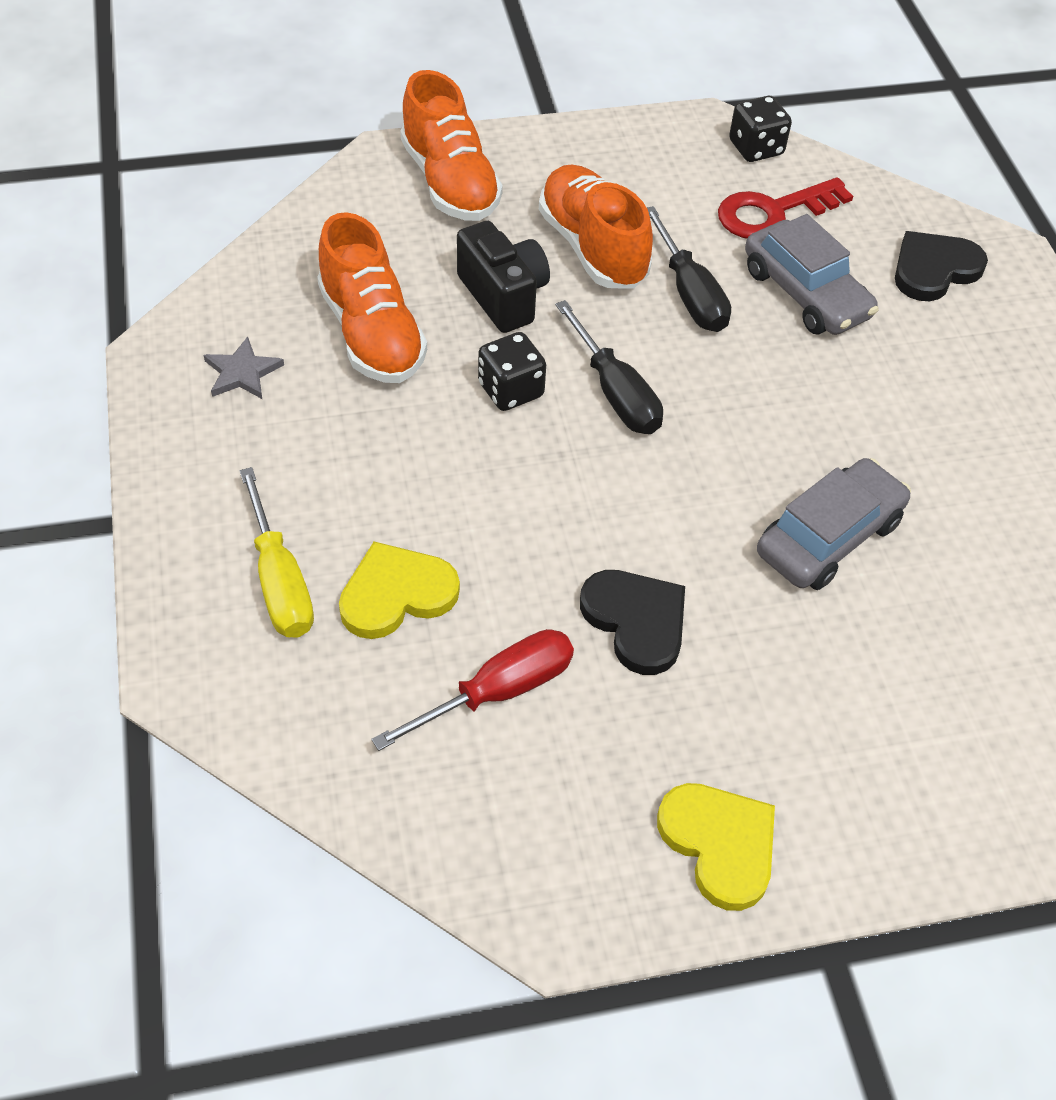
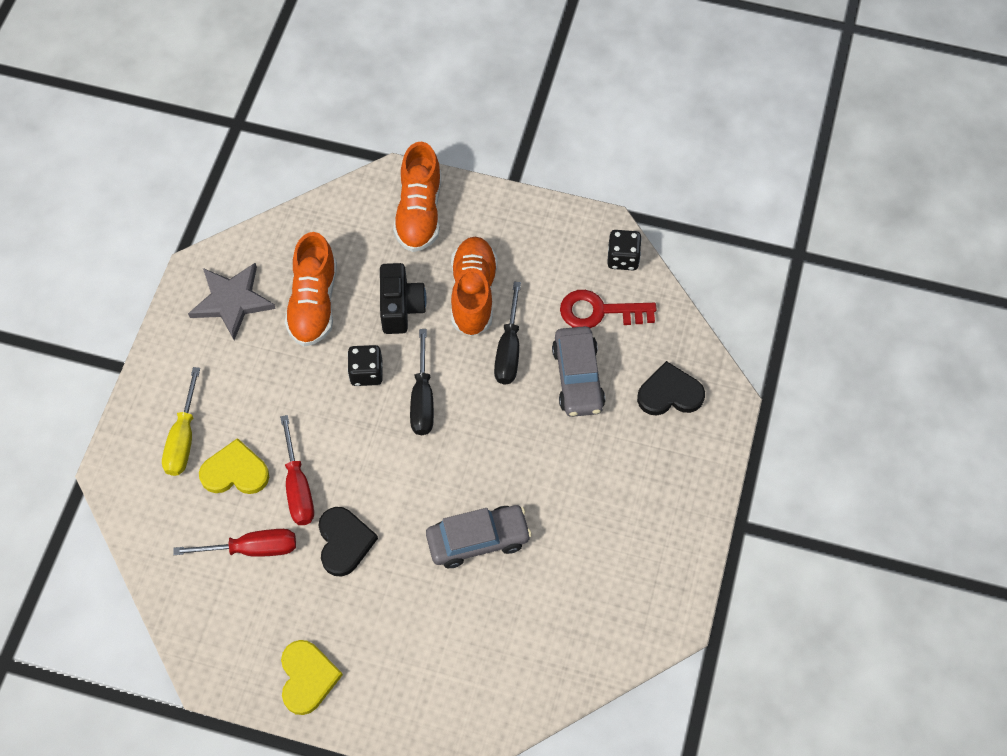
camera: 30 degrees right, 10 degrees up
(242, 372) = (232, 301): grey star -> grey star, size x1.81
(512, 576) = (298, 488): none -> red screwdriver

